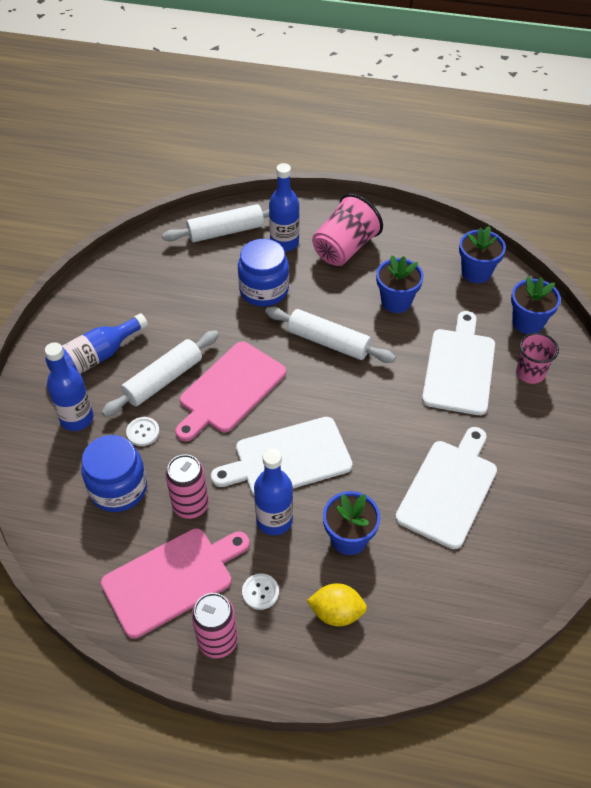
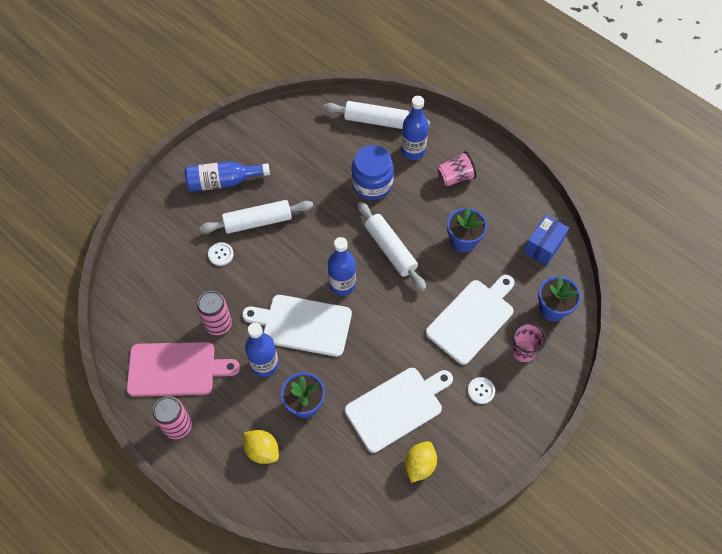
camera: 30 degrees right, 10 degrees up
(77, 418) = (185, 222): blue bottle -> blue bottle (342, 284)
(118, 488) = (181, 287): blue jar -> none
(230, 390) = (297, 252): pink cutting board -> none
(260, 592) = (224, 409): white button -> white button (481, 391)
(344, 248) = (455, 177): pink cup -> pink cup, size x0.64
(476, 272) = (543, 246): blue flower pot -> blue box
(515, 534) = (419, 465): none -> yellow lemon

